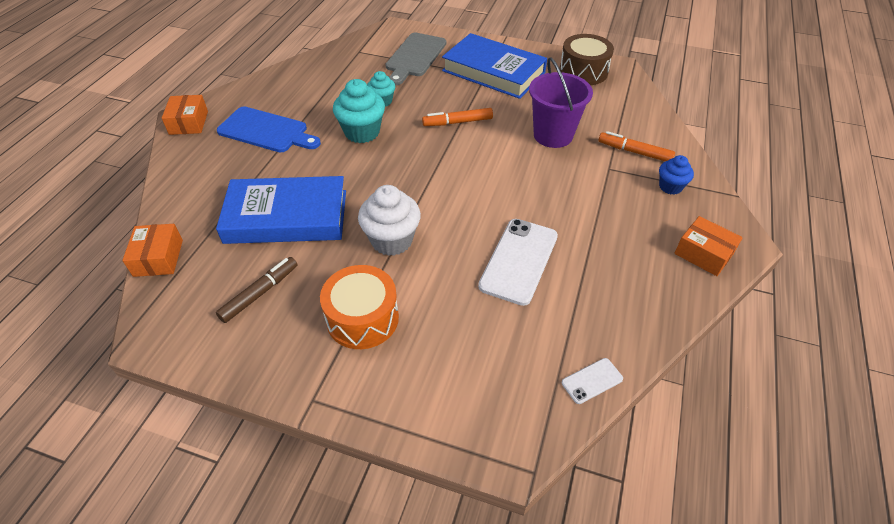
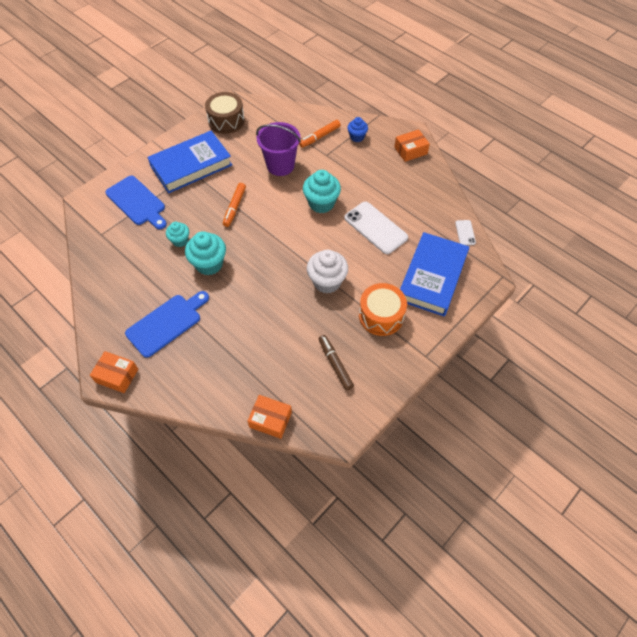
camera: 65 degrees left, 10 degrees up
(286, 216) = (272, 333): blue book -> blue book (432, 277)
(415, 57) = (137, 202): grey cutting board -> blue cutting board
(520, 191) = (321, 203): none -> turquoise cupcake

